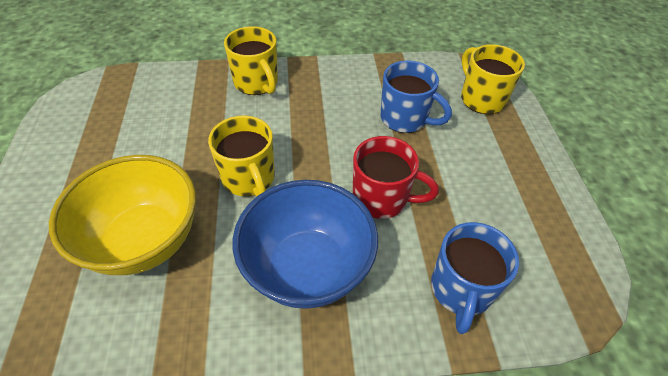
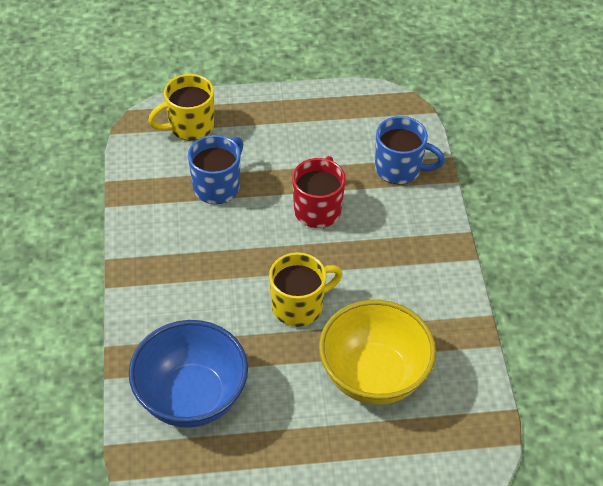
camera: 90 degrees left, 0 degrees up
(256, 83) = (156, 313): yellow mug -> none
(307, 268) = (390, 259): blue bowl -> blue bowl (192, 397)

